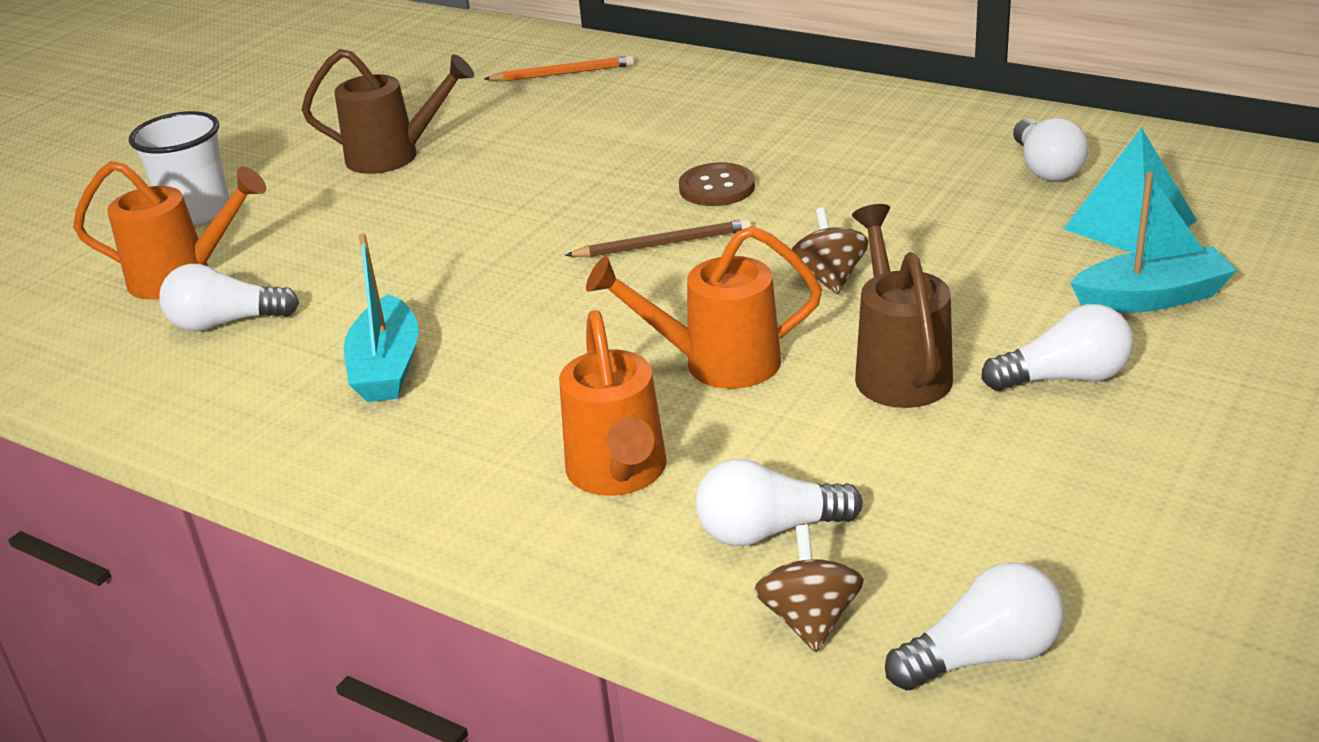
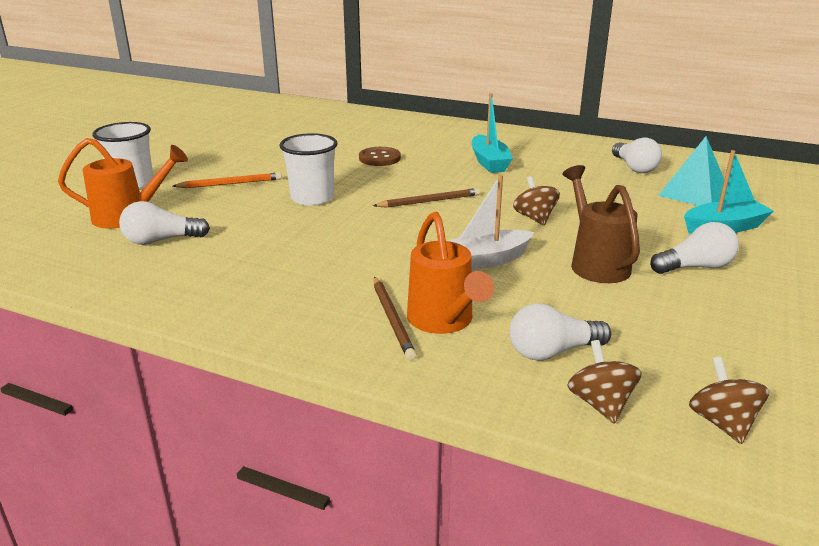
camera: 10 degrees left, 5 degrees down
(387, 367) = (274, 264): turquoise boat -> turquoise boat (489, 162)
(393, 156) = (251, 158): brown watering can -> none
(474, 238) = (312, 198): none -> white cup
(542, 469) = (392, 319): none -> brown pencil
(563, 73) = (343, 122): orange pencil -> orange pencil (230, 183)
(717, 188) = (451, 175): brown button -> brown button (379, 158)
(718, 363) = (485, 261): orange watering can -> white boat
(982, 656) = (722, 423): white light bulb -> brown spinning top

